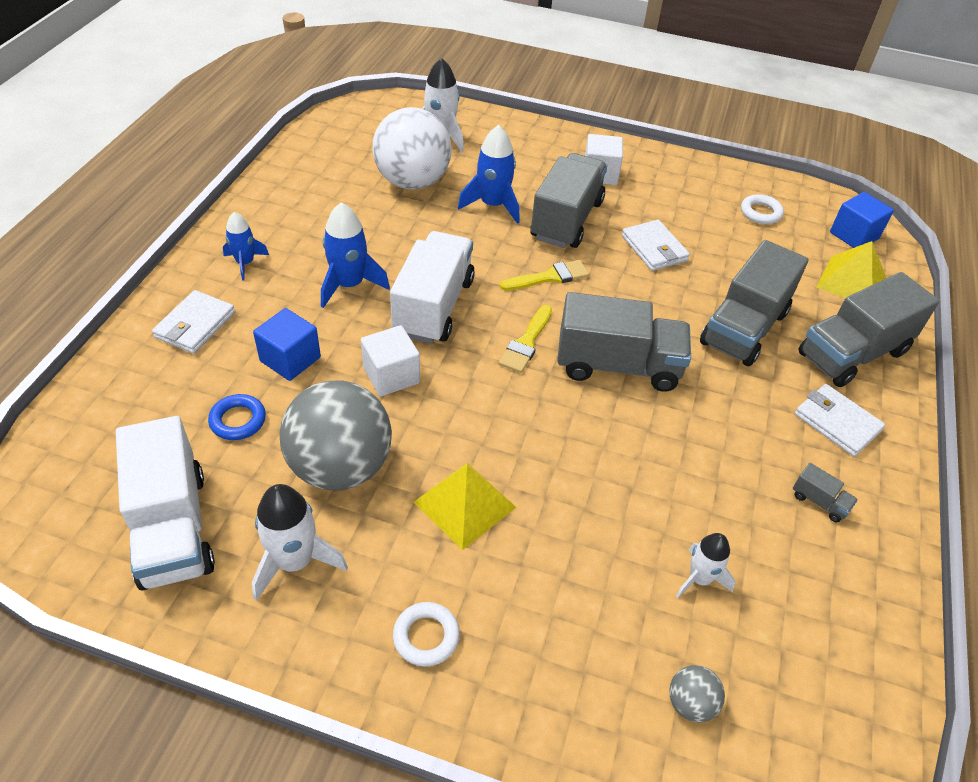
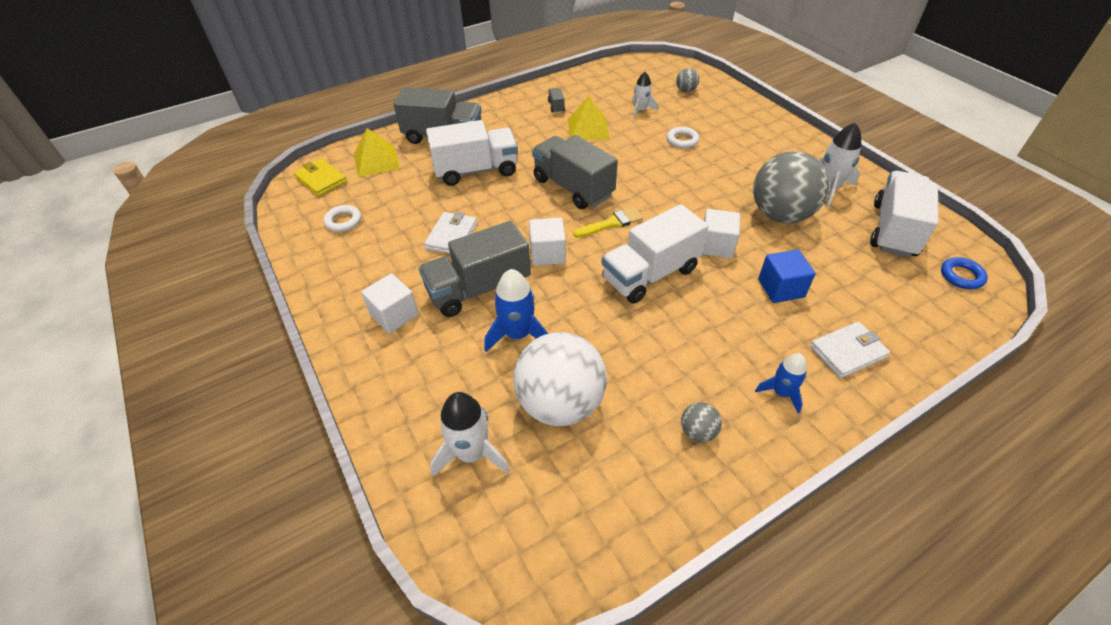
camera: 135 degrees left, 0 degrees up
(238, 420) = (835, 266): blue ring -> blue ring (961, 276)
(298, 210) = (698, 432): none -> grey ball
(349, 285) = (701, 323): blue rocket -> none
(426, 636) = (777, 143): white ring -> white ring (682, 140)
(464, 504) = (723, 172): yellow pyramid -> yellow pyramid (588, 129)
(549, 277) = (547, 254): yellow brush -> white cube
(744, 328) = (476, 170): grey truck -> white truck
(837, 422) = (502, 121): white wallet -> none
(854, 235) = (321, 180): blue cube -> yellow wallet

